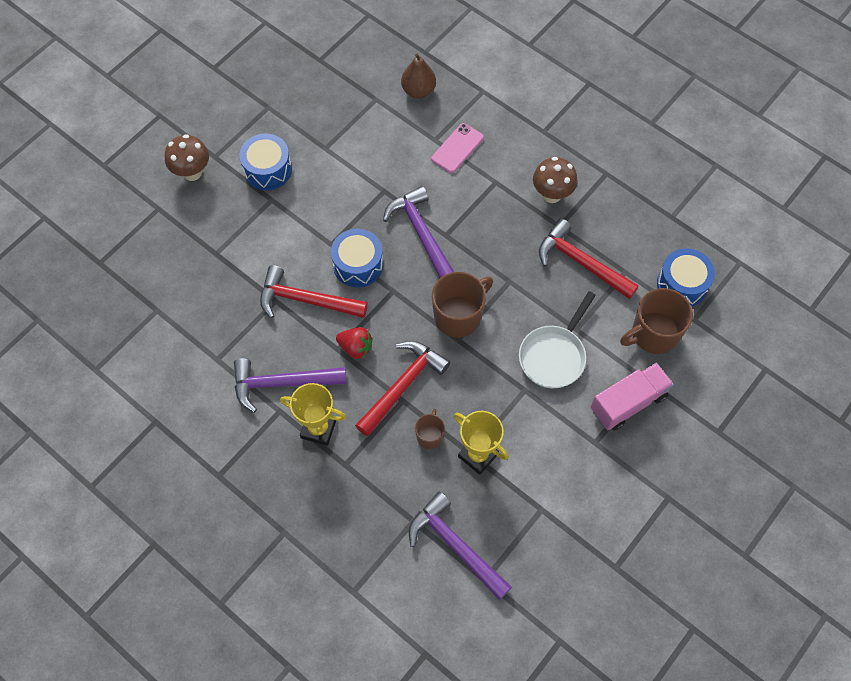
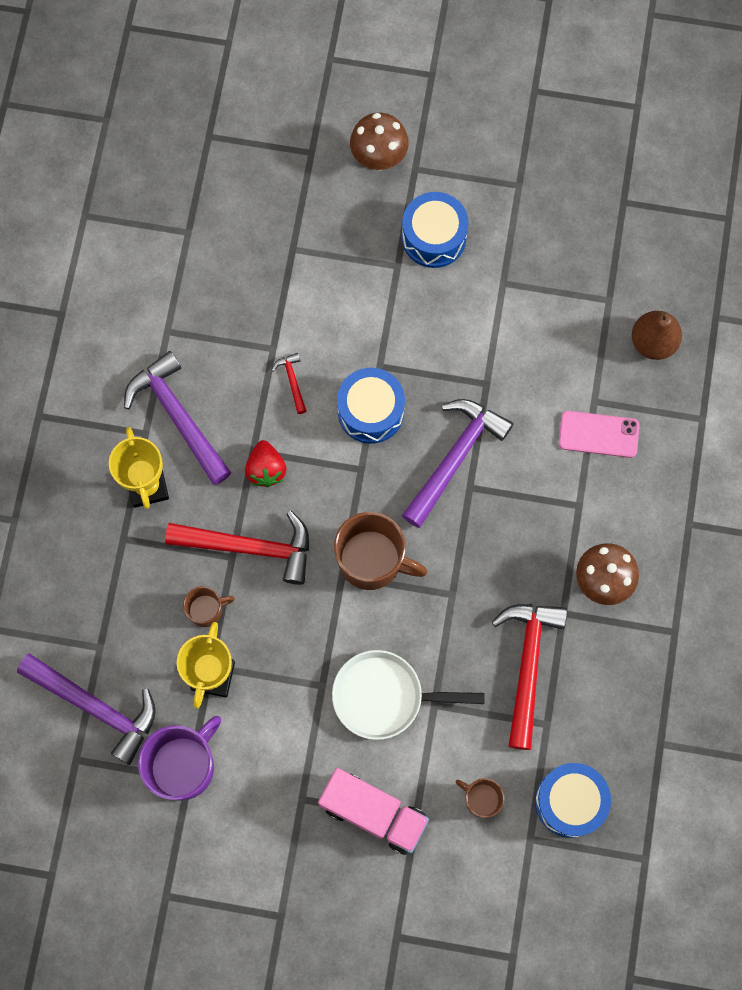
camera: 60 degrees right, 10 degrees up
(305, 300) = (292, 381): red hammer -> red hammer, size x0.44
(455, 545) = (96, 707): purple hammer -> purple hammer turned 105 degrees clockwise
(530, 507) = (184, 766): none -> purple mug
(653, 334) = (481, 799): brown mug -> brown mug, size x0.53

